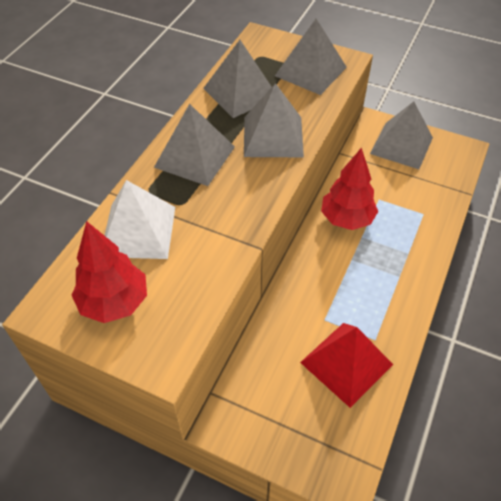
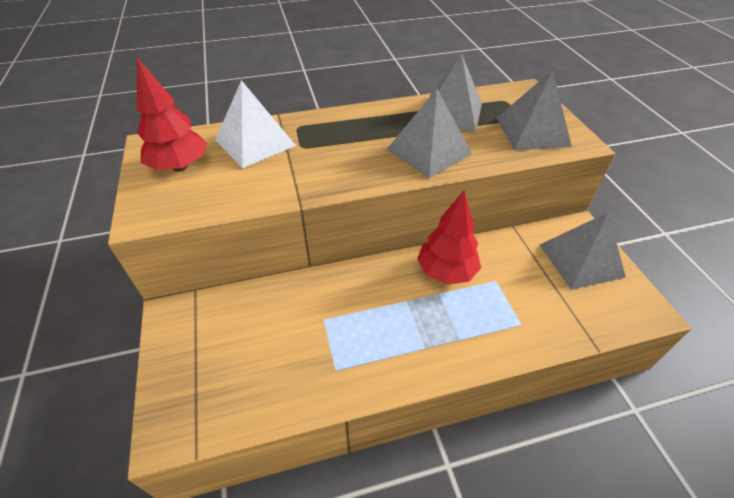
camera: 50 degrees right, 5 degrees down
(194, 156) = (356, 128): grey pyramid -> none
(346, 363) = (291, 362): red pyramid -> none

